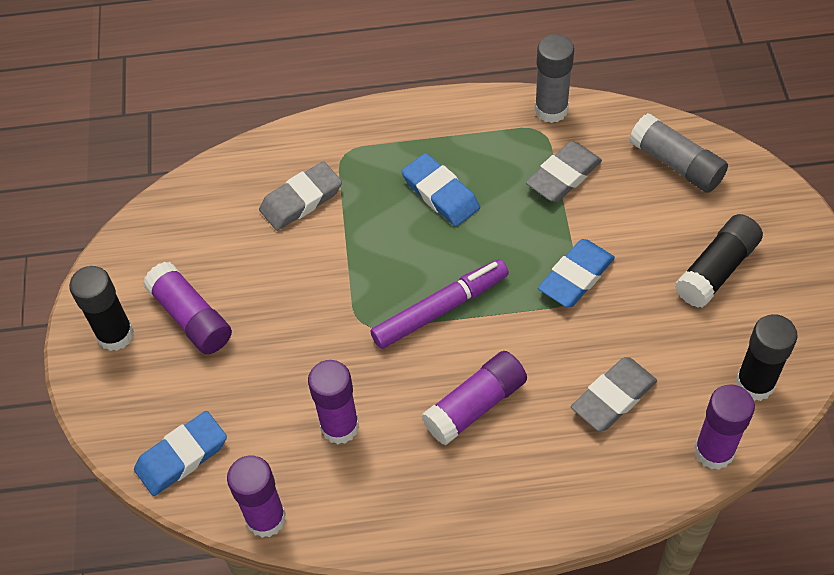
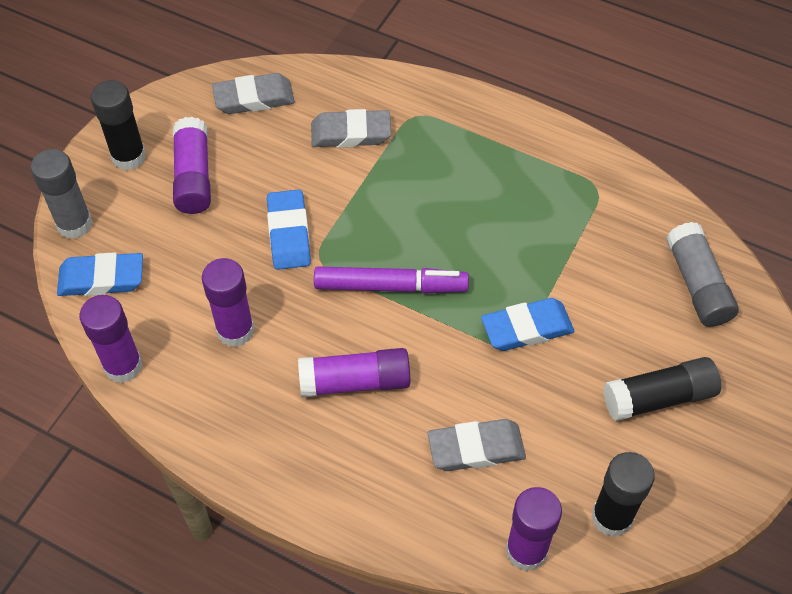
camera: 30 degrees right, 0 degrees up
(440, 194) = (468, 192): blue eraser -> blue eraser (289, 233)
(551, 110) = (621, 175): grey glue stick -> grey glue stick (74, 224)
(563, 176) = (586, 237): grey eraser -> grey eraser (254, 98)

